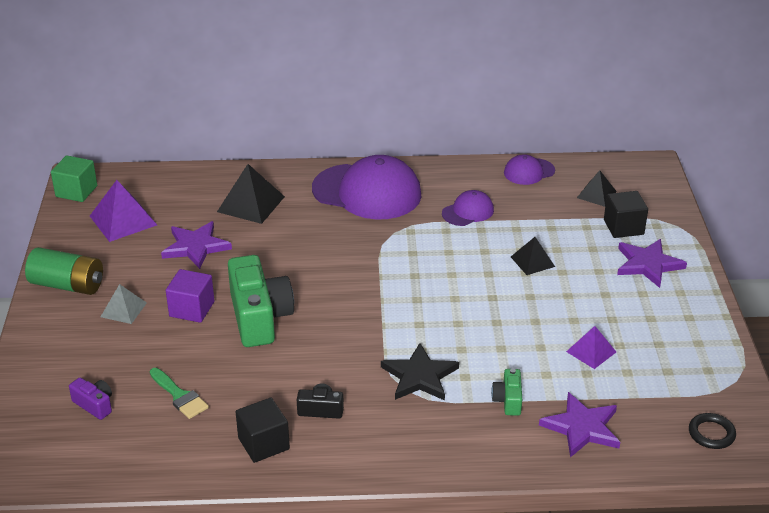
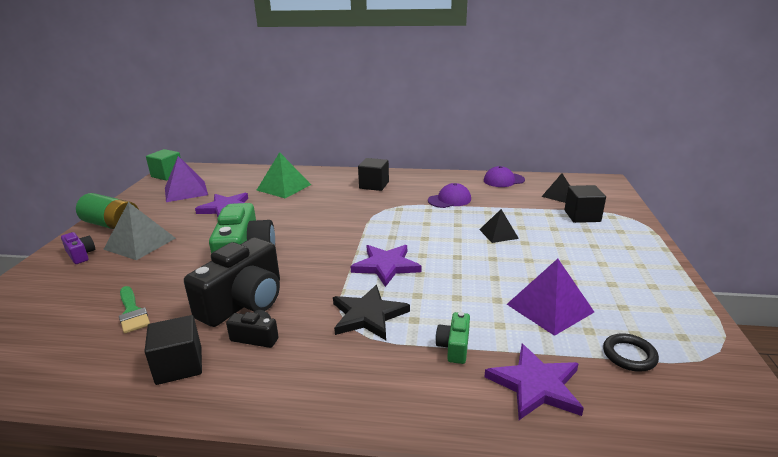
camera: 10 degrees right, 10 degrees down
(94, 405) = (52, 313): purple camera -> purple camera (80, 255)
(123, 309) = (140, 243): grey pyramid -> grey pyramid, size x1.63
(192, 309) = (194, 247): purple cube -> none
(251, 204) = (284, 187): black pyramid -> green pyramid
(289, 374) = (244, 302): none -> black camera
(367, 192) = (374, 185): purple cap -> black cube
(591, 351) = (549, 308): purple pyramid -> purple pyramid, size x1.63
(648, 264) = (606, 242): purple star -> purple star (386, 266)
(711, 433) = (701, 410): black ring -> black ring (629, 355)

